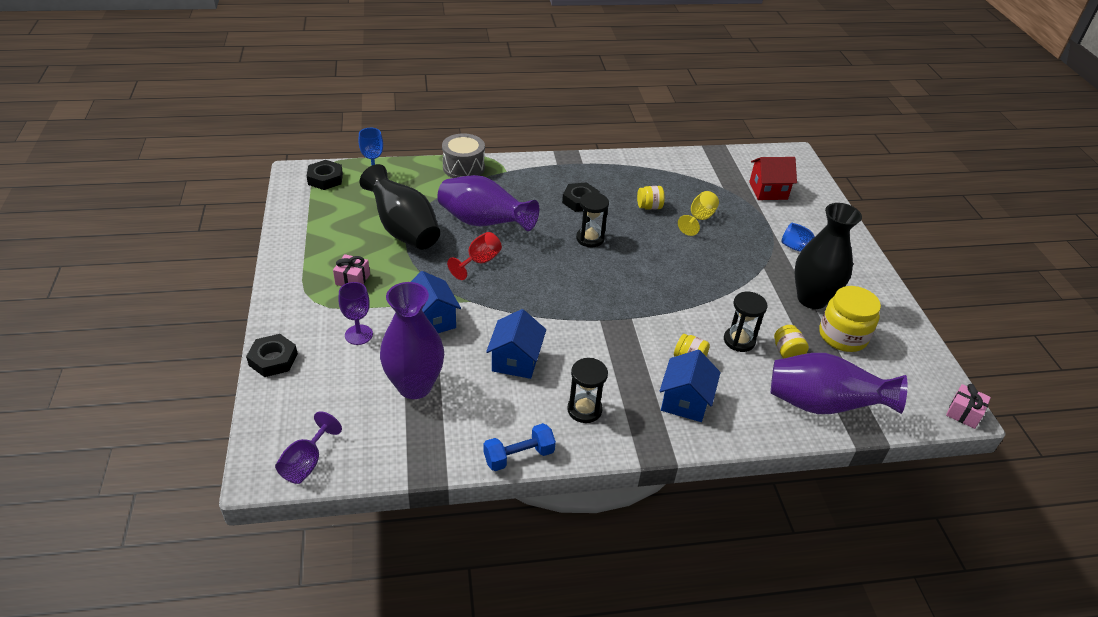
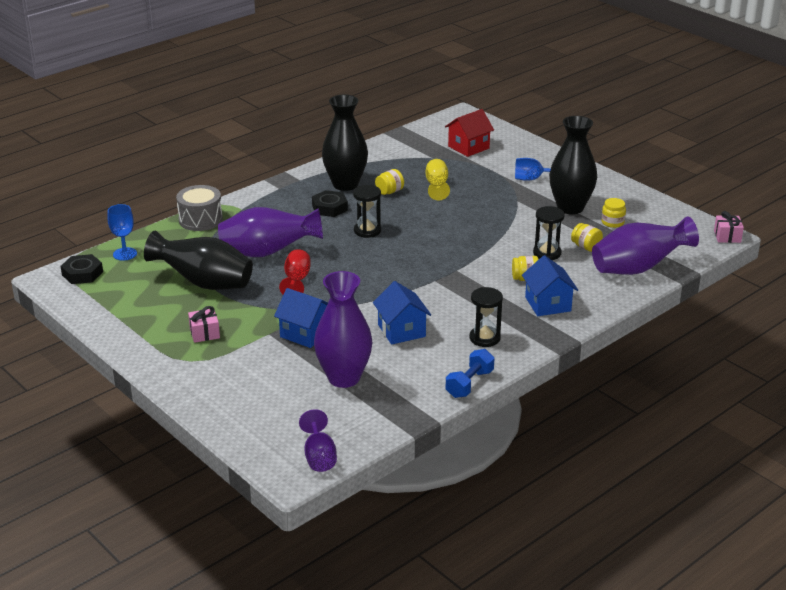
camera: 30 degrees left, 10 degrees down
(273, 359) = (207, 410): black nut -> none
(358, 335) = (258, 366): purple goblet -> none
(617, 183) = (345, 184): none -> black vase
(842, 336) = (612, 222): yellow jar -> yellow jar, size x0.54

